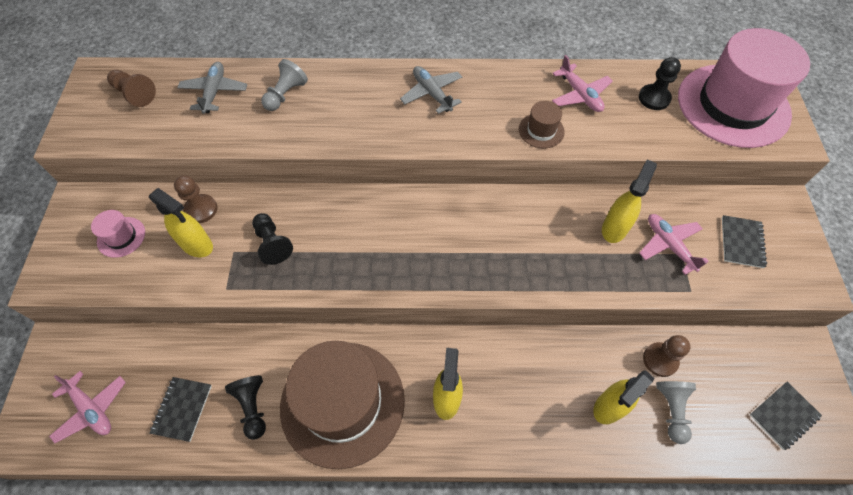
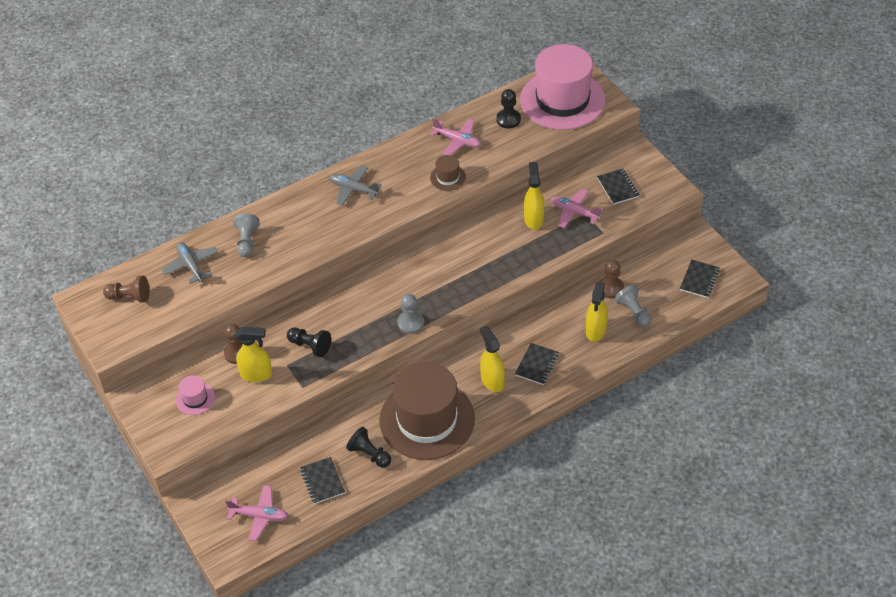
camera: 30 degrees left, 10 degrees down
(392, 279) = (410, 323): none -> grey pawn
(511, 410) = (537, 365): none -> black notebook

